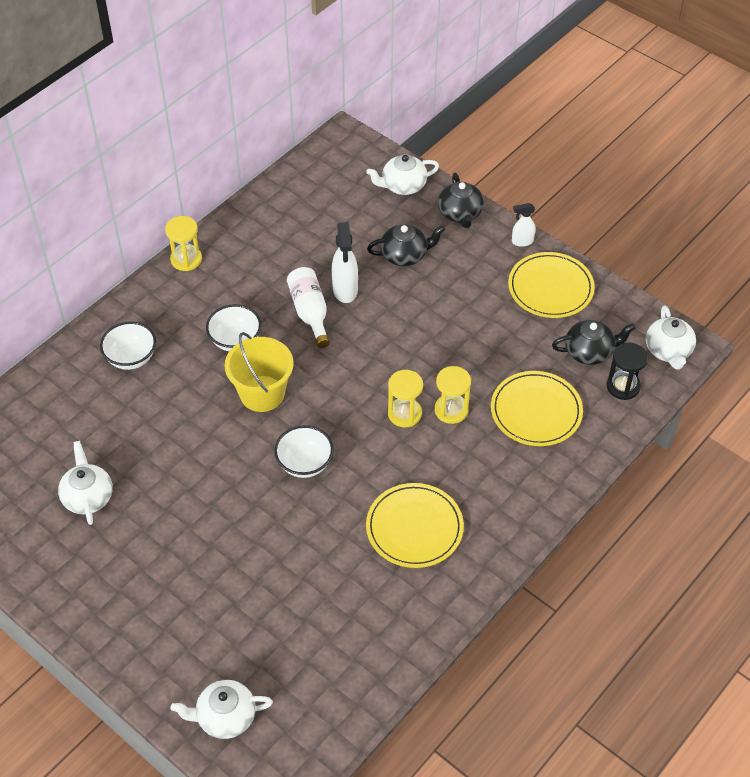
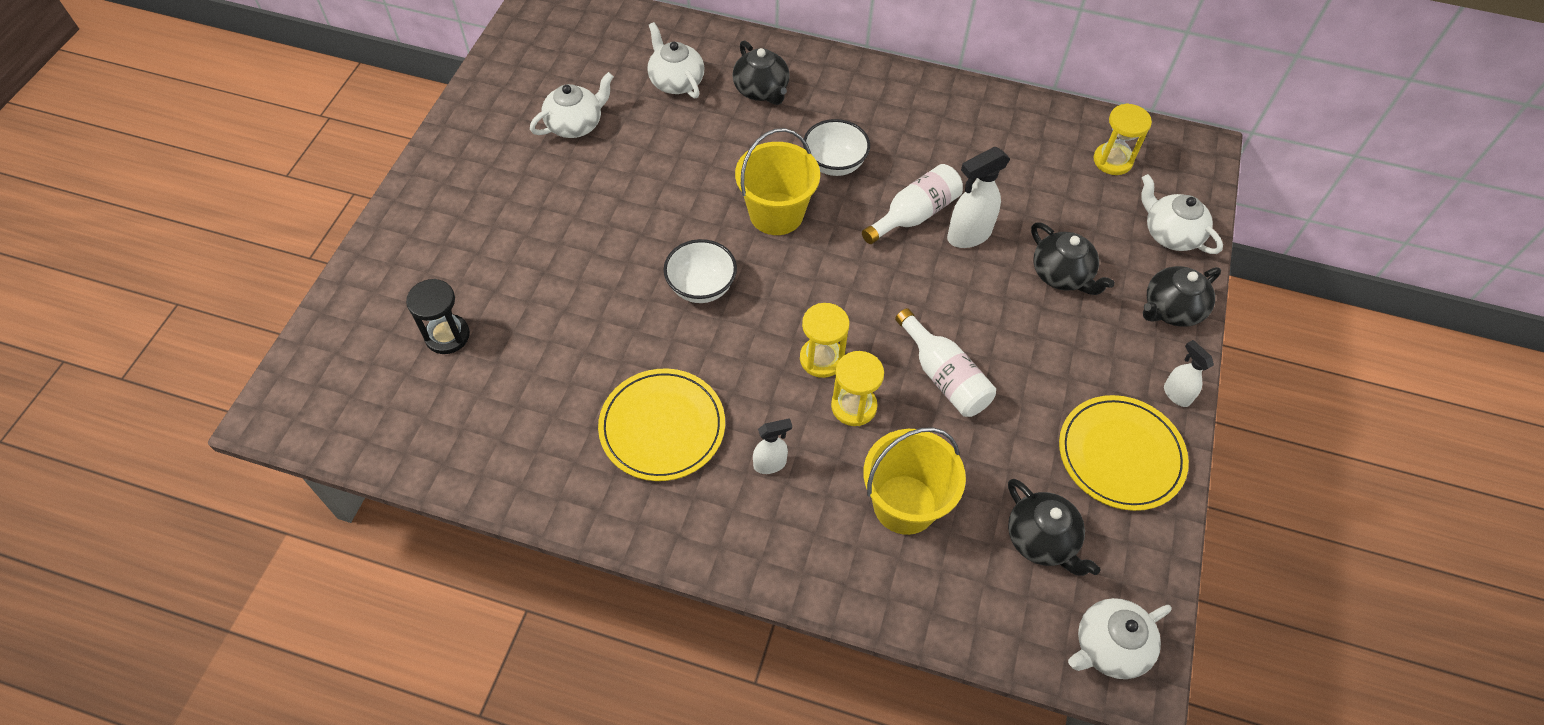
camera: 65 degrees right, 5 degrees up
(131, 358) = (761, 90): white bowl -> black teapot
(186, 259) = (917, 82): yellow hourglass -> yellow hourglass (1112, 161)
(225, 717) = (355, 335): white teapot -> white teapot (676, 81)
(452, 351) = (944, 376): none -> white bottle
(473, 473) = (770, 464): none -> white spray bottle
(536, 411) = (905, 504): yellow plate -> yellow bucket
(623, 386) = (1007, 603): black hourglass -> black hourglass (447, 336)

